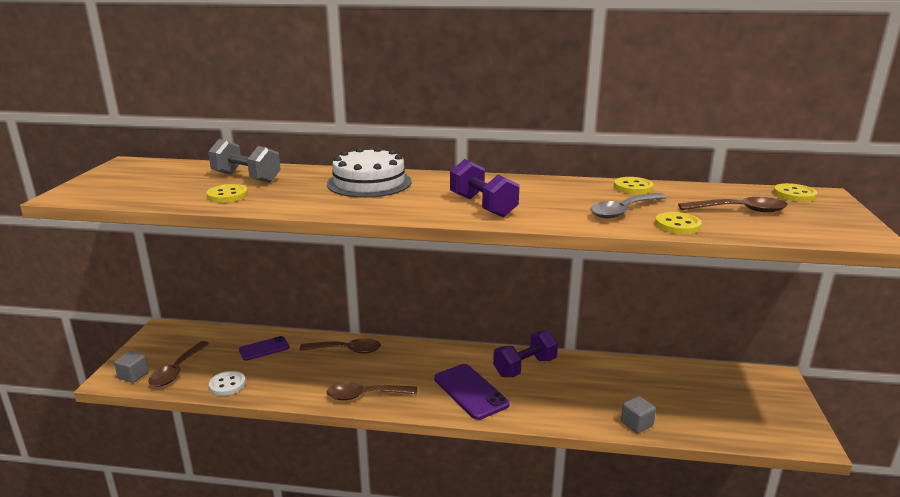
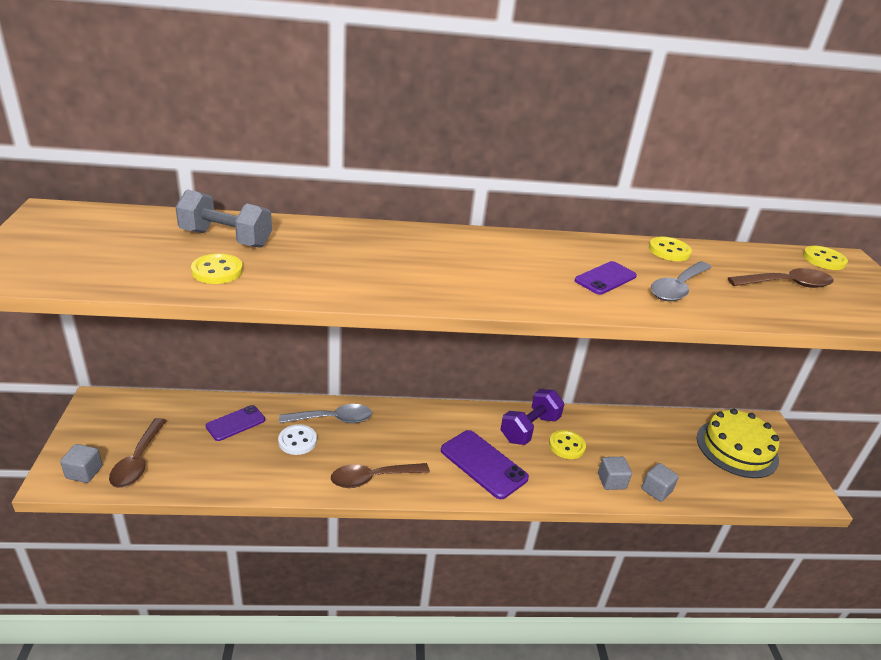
camera: 15 degrees left, 10 degrees up
(227, 385) = (207, 476): white button -> white button (297, 441)
(347, 350) = (333, 419): brown spoon -> grey spoon
(369, 182) = (382, 246): white cake -> none
(483, 206) = (529, 283): purple dumbbell -> none
(556, 204) = (605, 278): none -> purple phone
(592, 413) = (611, 481): none -> grey cube
(677, 225) = (740, 309): yellow button -> yellow button (566, 446)
(737, 395) = (737, 448): none -> yellow cake

